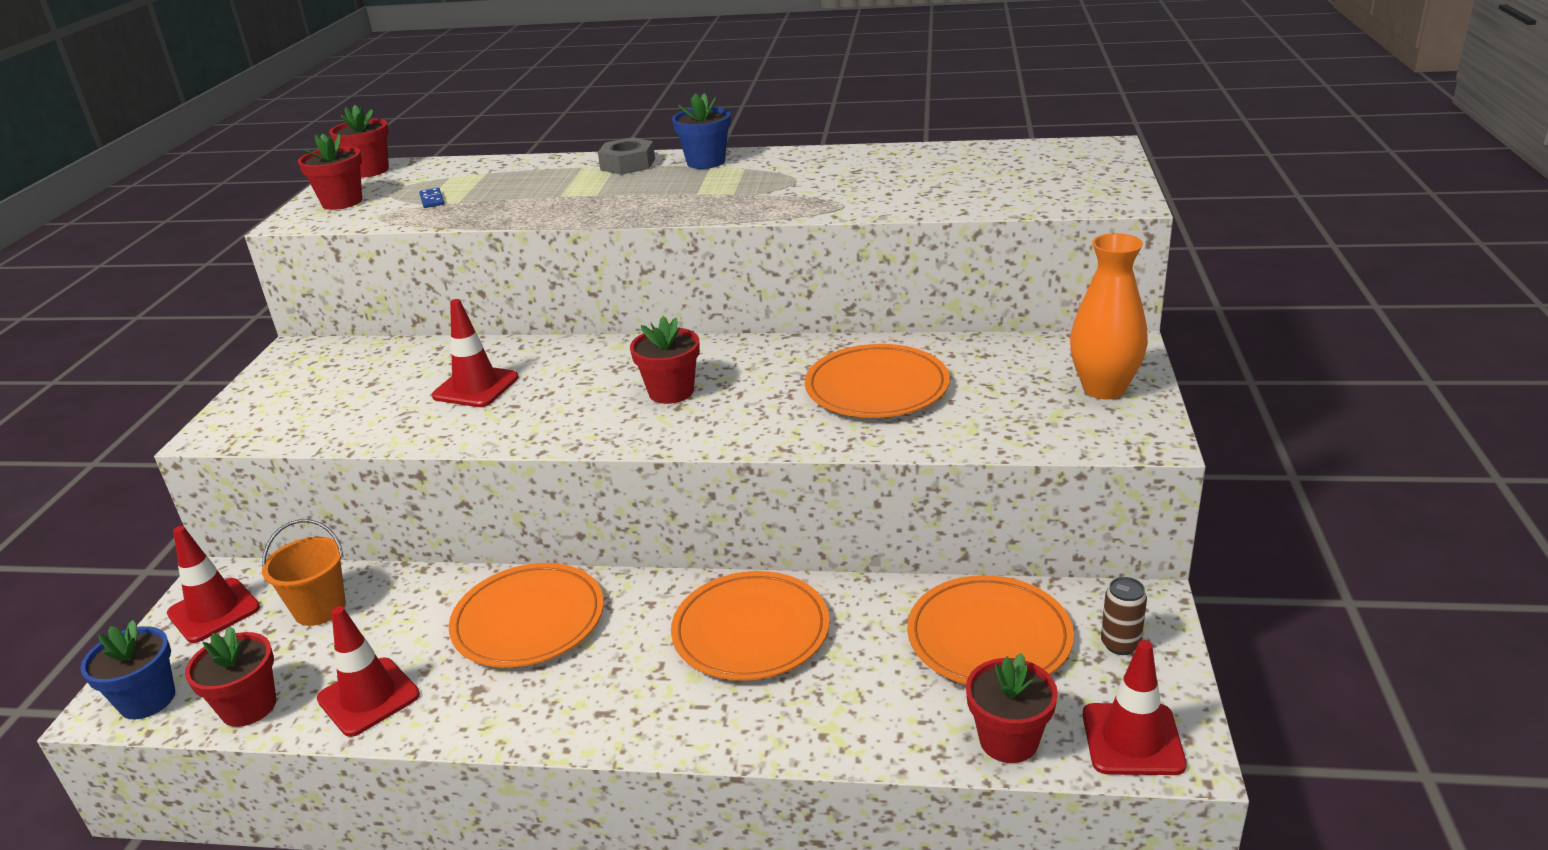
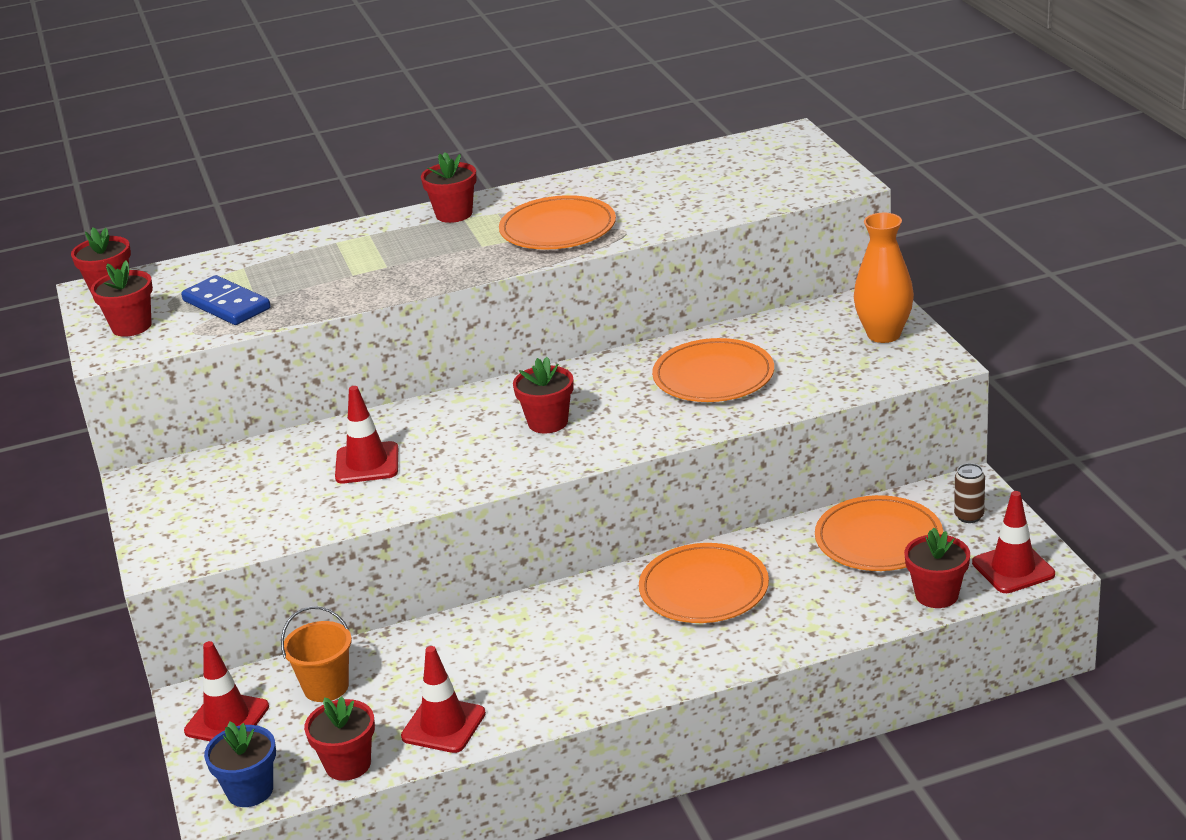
camera: 25 degrees left, 0 degrees up
(432, 200) = (226, 305): blue domino -> blue domino, size x2.25
(528, 620) = (520, 637): orange plate -> orange plate (558, 229)
(628, 164) = (379, 231): grey nut -> none
(706, 162) = (454, 214): blue flower pot -> red flower pot

